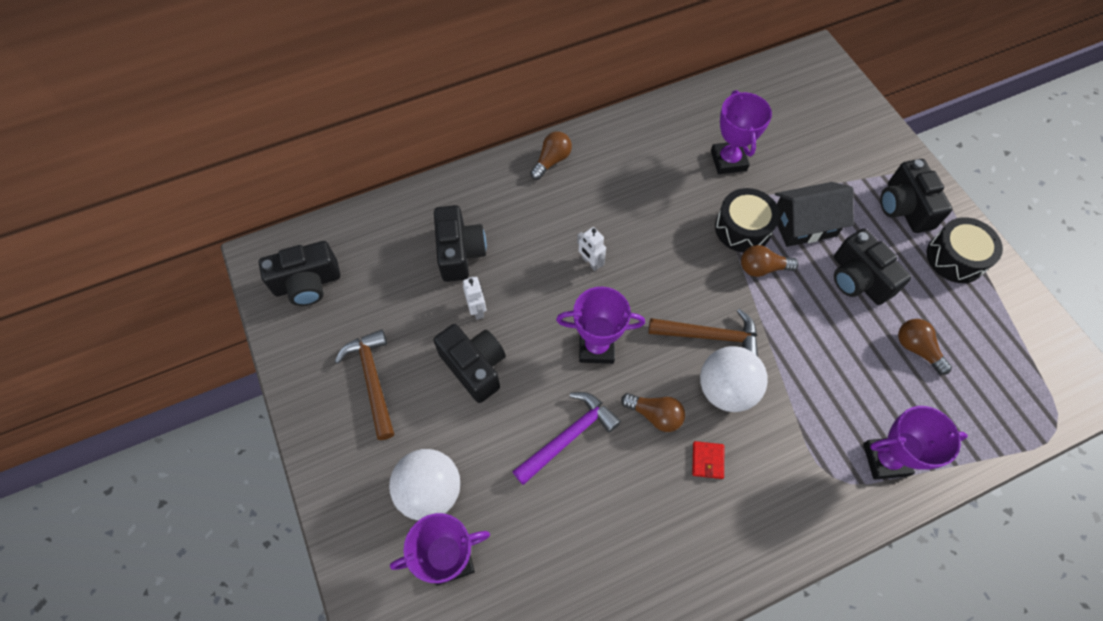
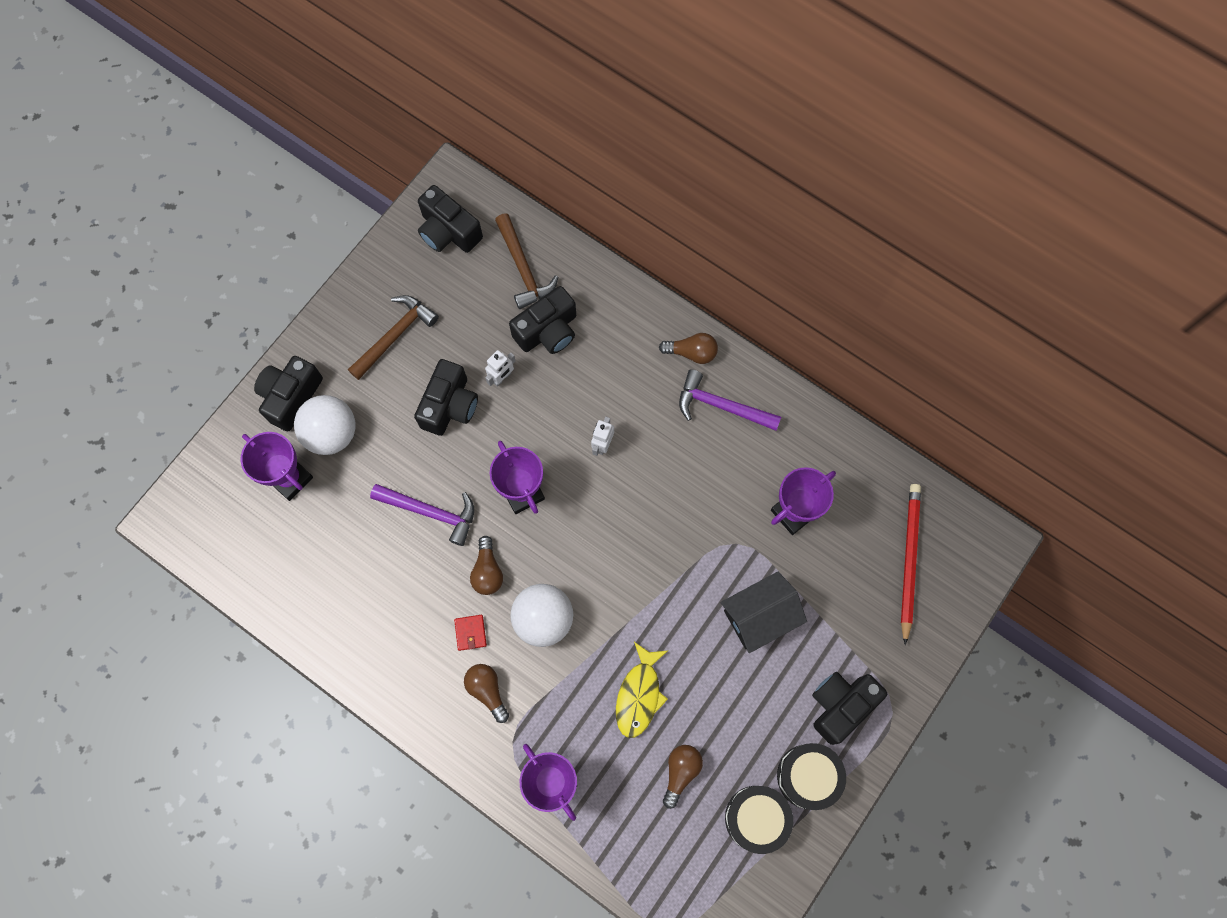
camera: 60 degrees right, 10 degrees up
(611, 163) = (722, 406): none -> purple hammer
(707, 460) = (470, 633): red wallet -> red wallet turned 75 degrees counterclockwise
(709, 336) = (588, 582): brown hammer -> brown hammer (523, 268)
(742, 228) = (720, 560): black drum -> black drum (756, 818)
(762, 268) = (686, 597): brown light bulb -> brown light bulb (487, 691)
(804, 225) = (759, 616): black house -> black house turned 75 degrees counterclockwise
(806, 110) = (908, 560): none -> red pencil
(833, 346) = (639, 695): none -> yellow fish
(858, 279) = (727, 691): black camera -> black camera (291, 397)

